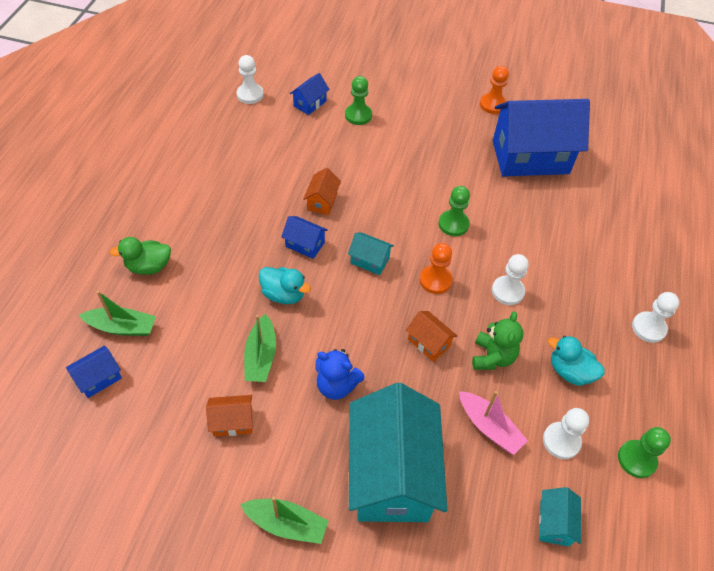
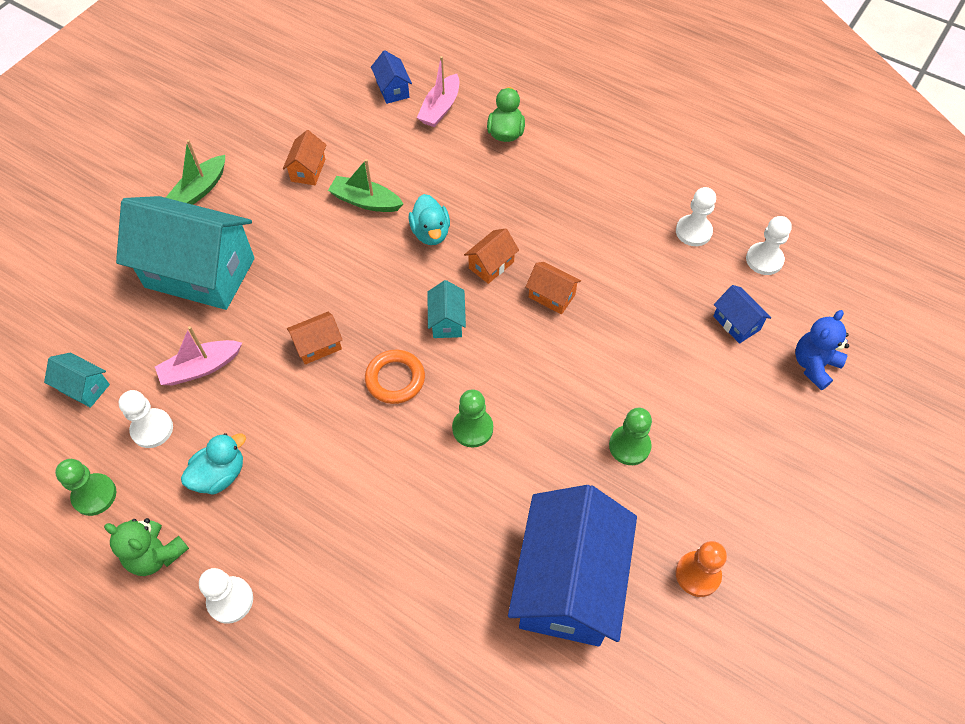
camera: 110 degrees right, 5 degrees up
(122, 327) = (440, 108): green boat -> pink boat
(284, 294) = (430, 233): turquoise duck -> turquoise duck turned 60 degrees counterclockwise
(305, 244) = (491, 265): blue house -> orange house
(336, 385) = (307, 253): blue teddy bear -> blue teddy bear (814, 365)
(358, 115) = (702, 375): green pawn -> green pawn (629, 446)
(370, 261) = (447, 321): turquoise house -> turquoise house turned 45 degrees counterclockwise
(435, 280) = (395, 379): orange pawn -> orange ring
(492, 357) = (274, 401): green teddy bear -> green teddy bear (156, 555)
(507, 291) = (350, 452): white pawn -> white pawn (693, 231)

